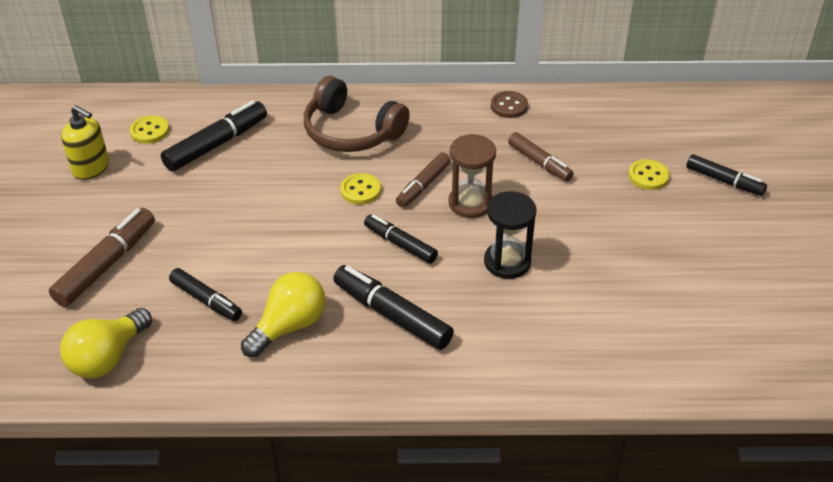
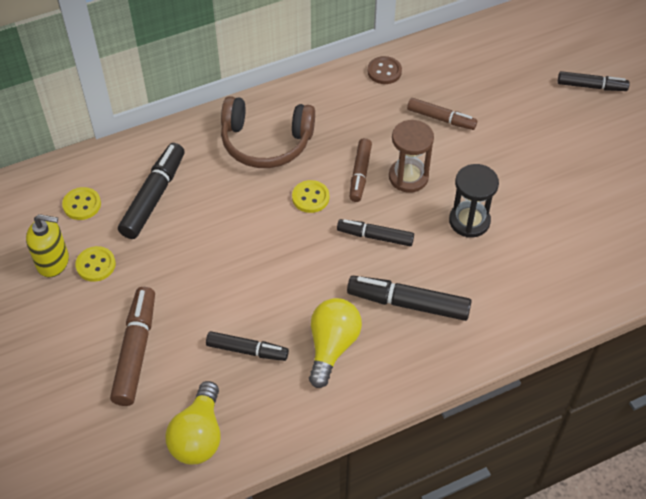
camera: 25 degrees left, 10 degrees up
(648, 176) = (532, 102): yellow button -> yellow button (96, 265)

